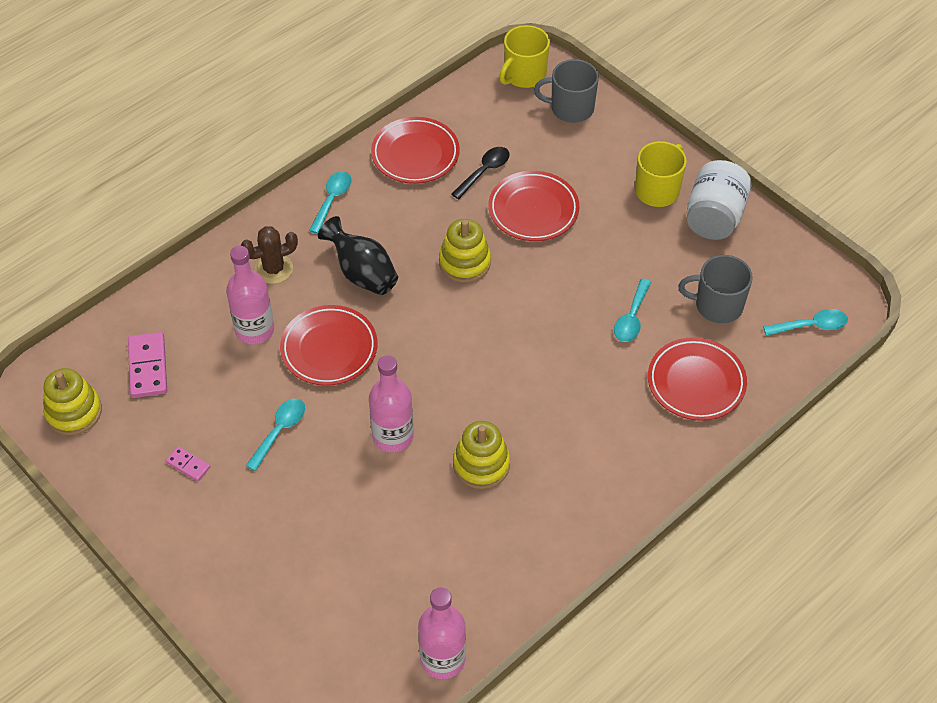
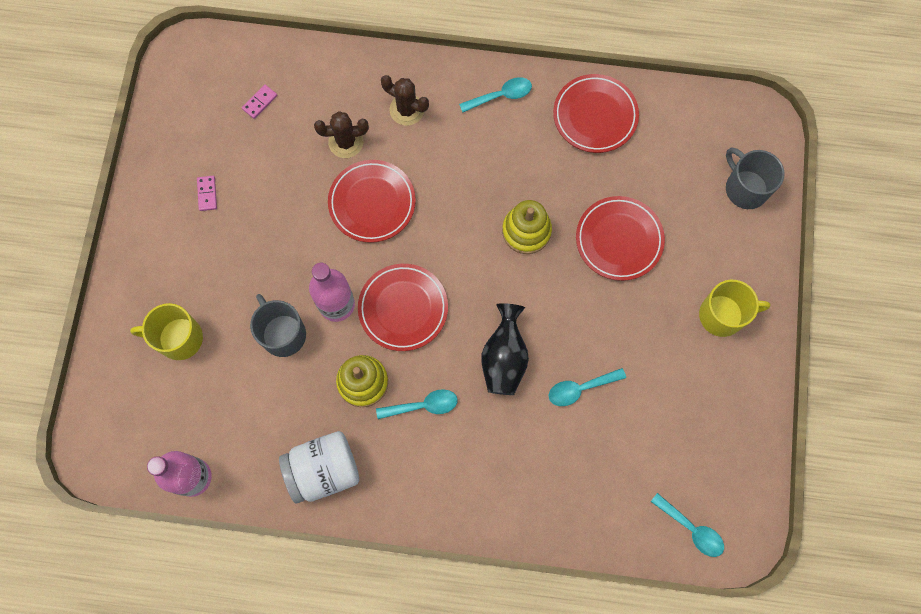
camera: 50 degrees right, 20 degrees up
(74, 412) = (188, 89): yellow stacking toy -> none
(148, 367) = (260, 102): pink domino -> pink domino, size x0.56
(255, 330) = (346, 142): pink bottle -> brown cactus
(280, 431) = (280, 228): turquoise spoon -> turquoise spoon (423, 405)
(362, 273) = (454, 170): black vase -> black vase (504, 358)
(484, 171) = (623, 176): black spoon -> none
(524, 75) = (746, 128): yellow mug -> yellow mug (179, 338)
(696, 382) = (561, 480): red plate -> red plate (403, 308)
(714, 217) = (734, 378): white jar -> white jar (323, 470)
(717, 305) = (648, 443): grey mug -> grey mug (283, 334)

